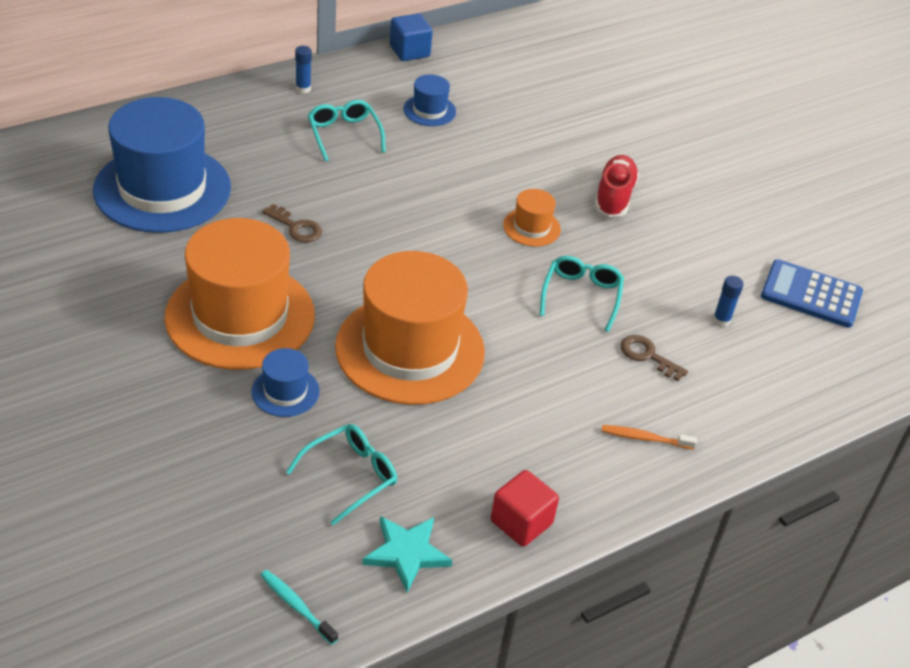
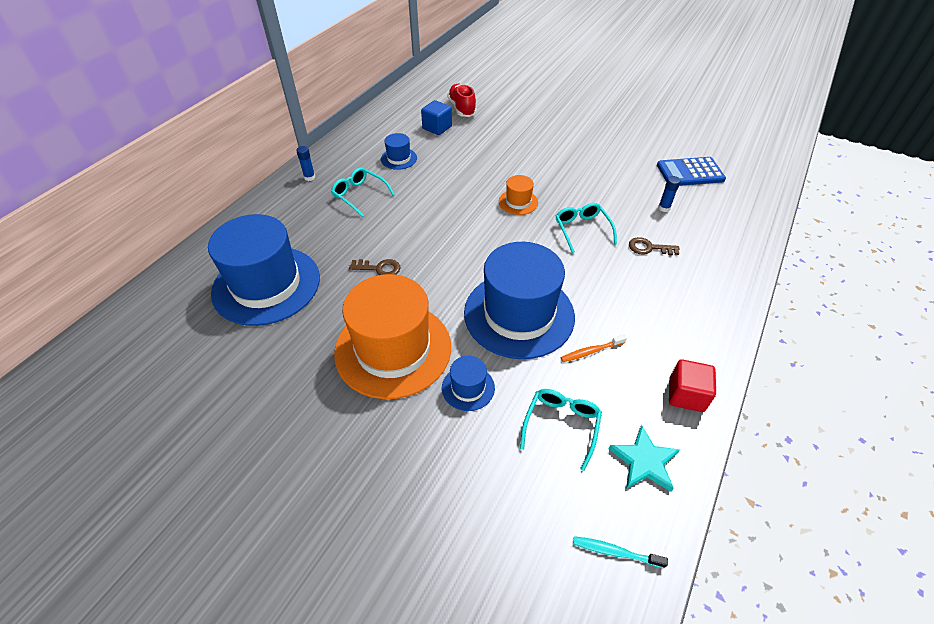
camera: 25 degrees left, 5 degrees up
(409, 51) = (357, 129): blue cube -> blue cube (437, 128)
(410, 349) = (519, 314): orange hat -> blue hat
(614, 197) = (545, 164): red shoe -> red shoe (462, 108)
(645, 438) = (696, 299): orange toothbrush -> orange toothbrush (591, 351)

